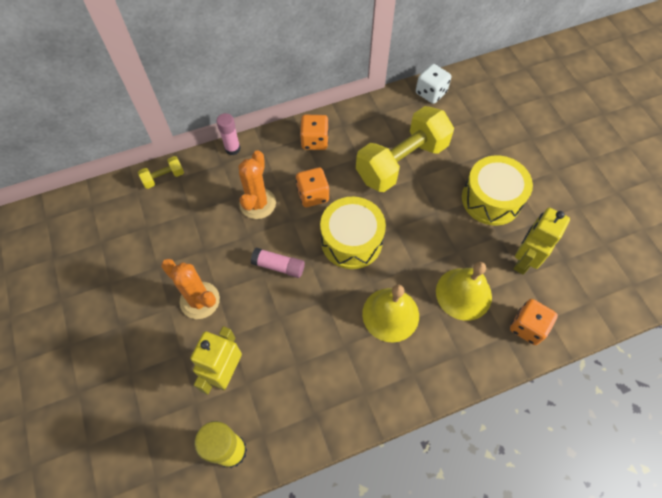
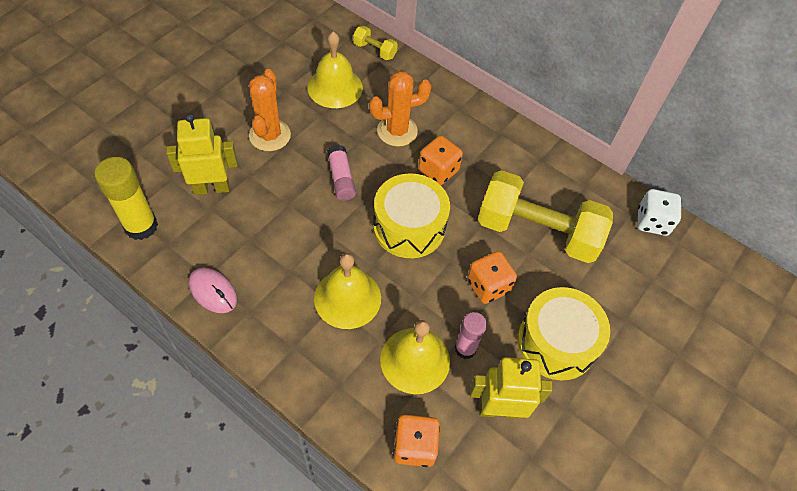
camera: 55 degrees right, 5 degrees down
(182, 226) = (335, 87): none -> yellow bell
(232, 149) = (442, 84): pink glue stick -> pink glue stick (465, 349)
(315, 141) = (502, 143): orange dice -> orange dice (488, 286)
(331, 415) = (213, 291): none -> pink mouse

